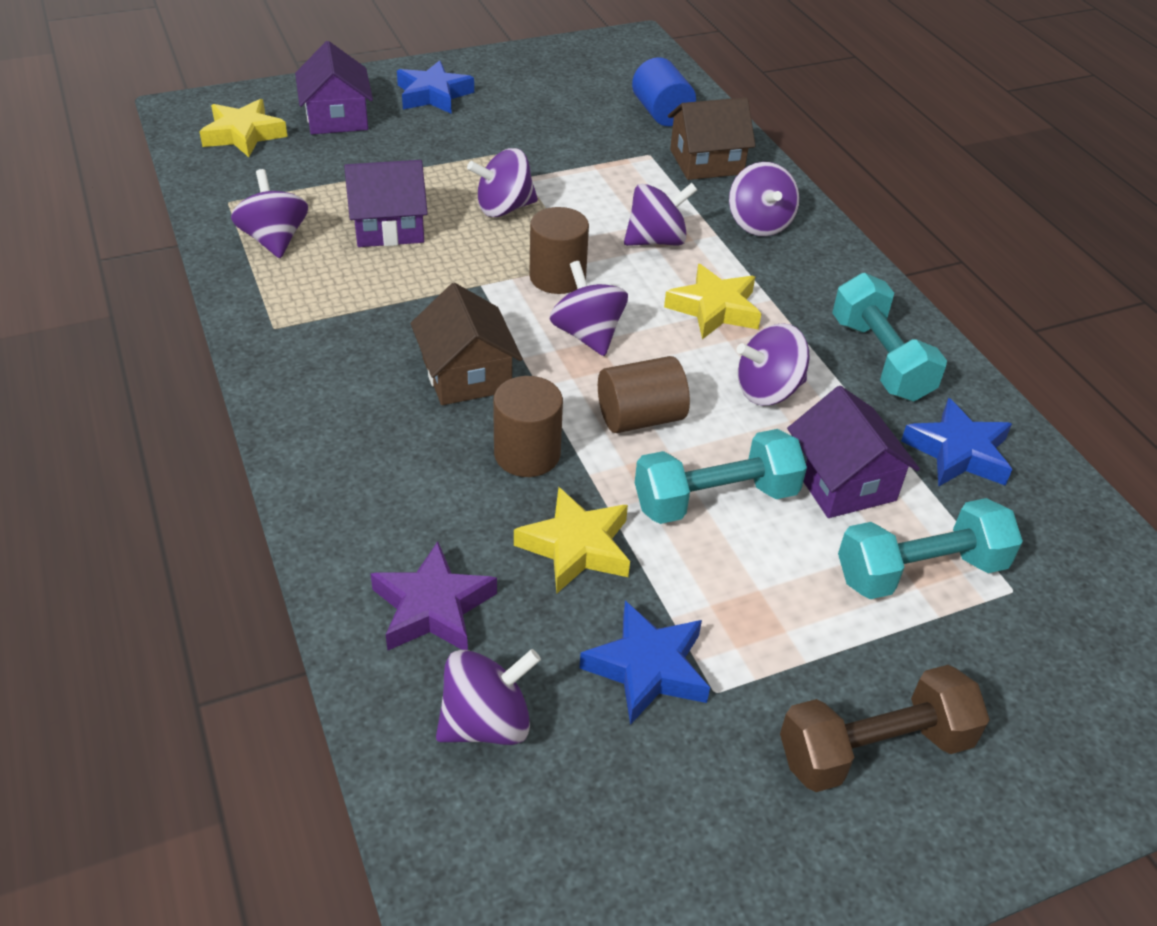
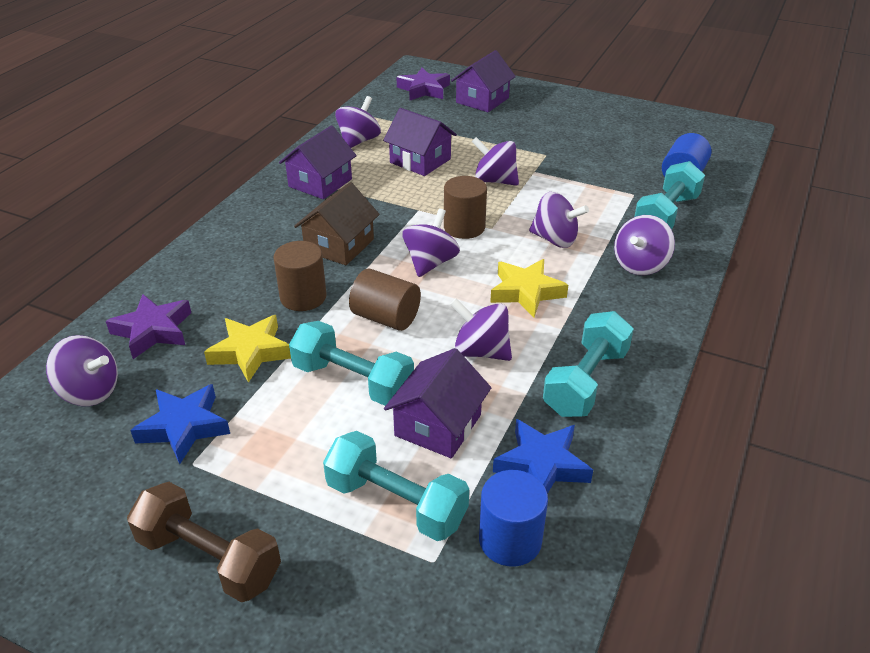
camera: 50 degrees right, 5 degrees down
(243, 135) = (424, 90): yellow star -> purple star
(317, 316) = (320, 183): none -> purple house
(433, 95) = (553, 110): blue star -> none
(706, 162) = (666, 215): brown house -> turquoise dumbbell
(1029, 528) = (510, 540): none -> blue cylinder

